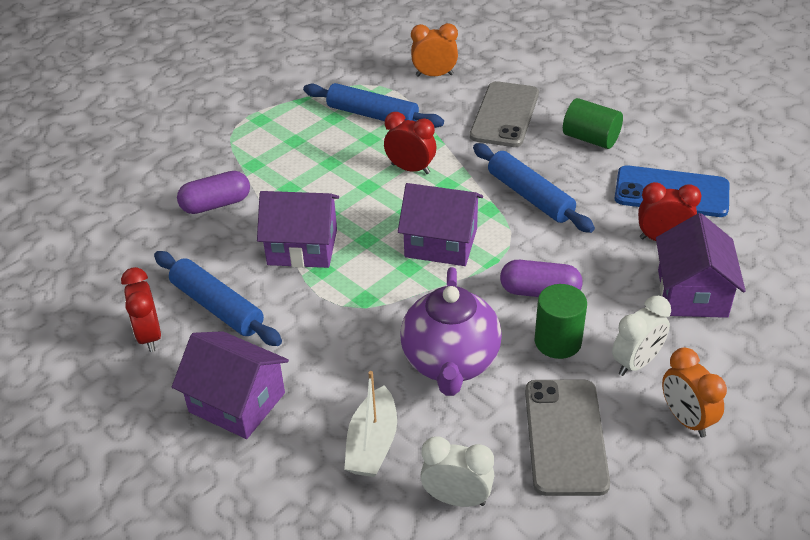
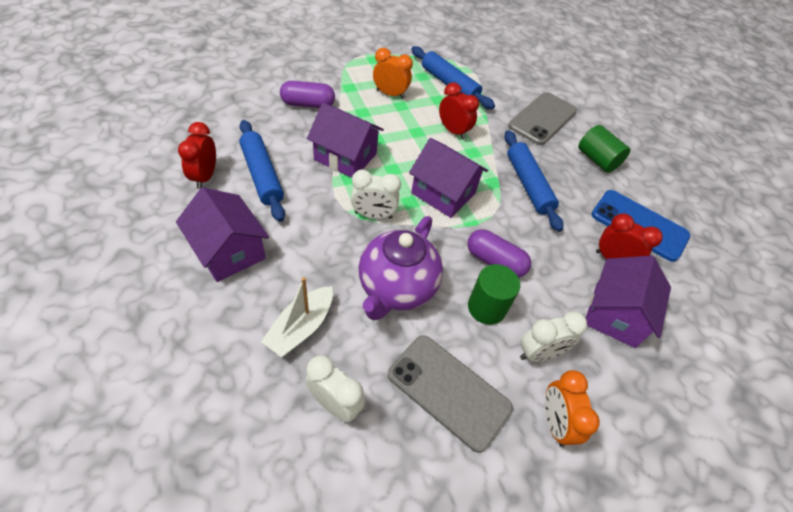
camera: 15 degrees right, 10 degrees up
(377, 298) = (373, 215): none -> white clock
(434, 75) = (508, 73): orange clock -> orange clock (390, 94)
(565, 436) = (449, 391): grey phone -> grey phone turned 75 degrees counterclockwise

